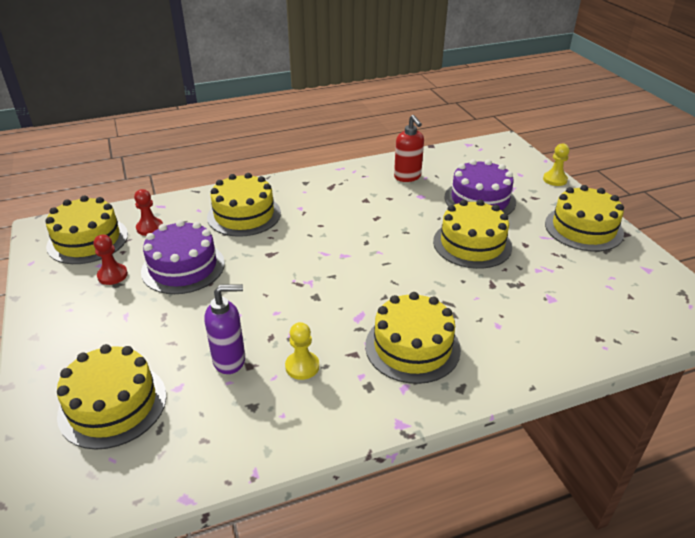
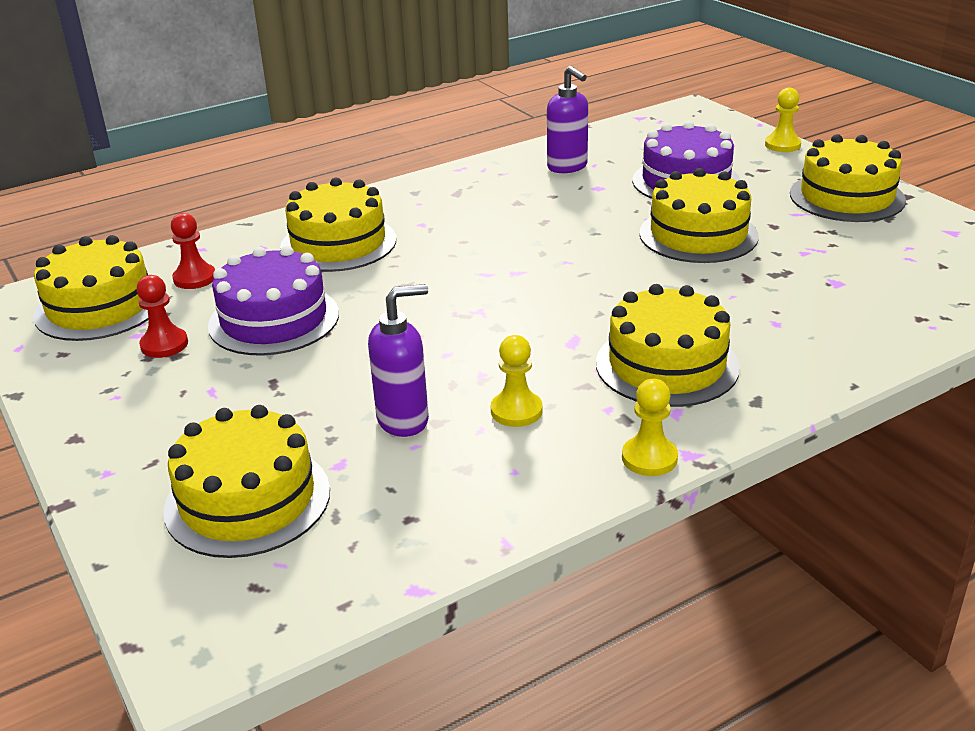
camera: 10 degrees left, 5 degrees down
(372, 422) = (649, 458): none -> yellow pawn
(407, 177) = (567, 167): red soap dispenser -> purple soap dispenser

